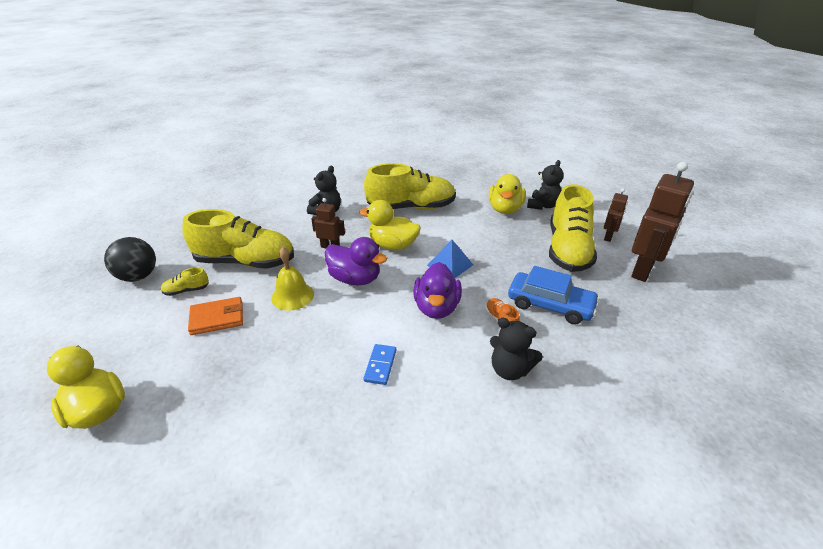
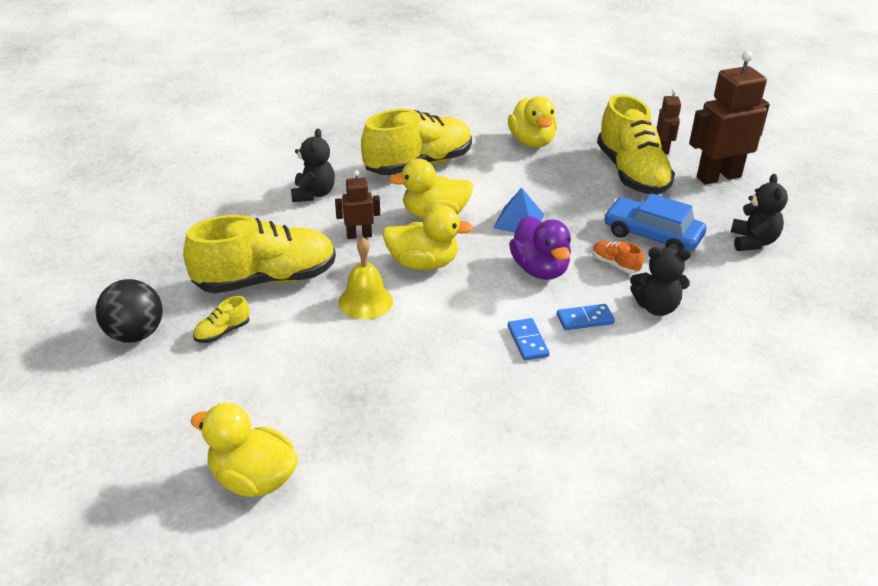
camera: 25 degrees left, 0 degrees up
(217, 318) = (296, 350): orange wallet -> none
(355, 279) = (423, 264): purple duck -> yellow duck
(440, 361) = (585, 319): none -> blue domino
(542, 205) = (571, 128): black teddy bear -> black teddy bear (753, 242)
(550, 305) = (652, 235): blue car -> blue car turned 150 degrees counterclockwise
(643, 270) = (718, 177): brown robot -> brown robot turned 120 degrees counterclockwise

